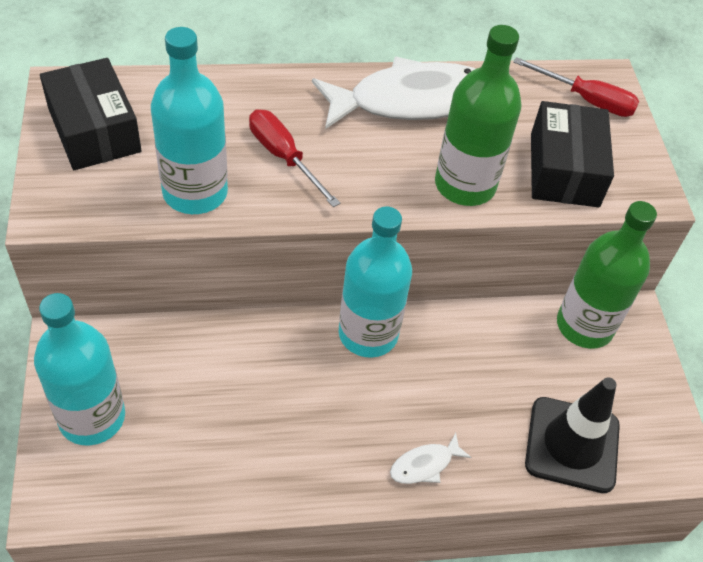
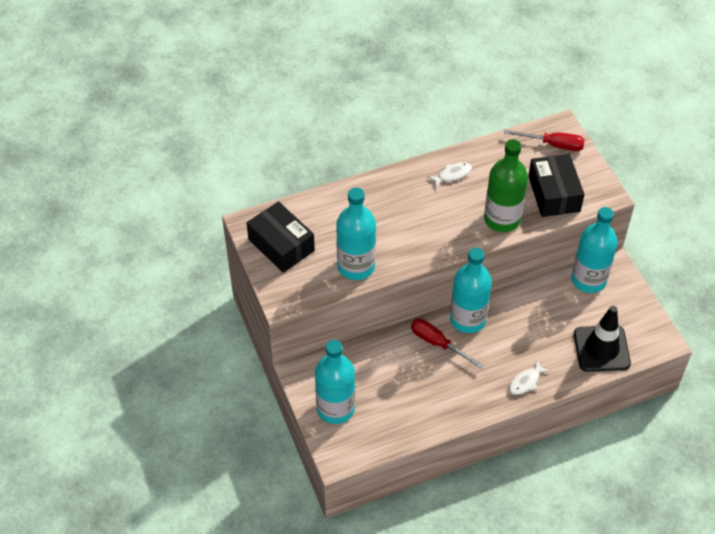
camera: 10 degrees left, 0 degrees up
(284, 157) = (395, 231): red screwdriver -> red screwdriver (438, 343)
(411, 101) = (452, 174): white fish -> white fish, size x0.41
(584, 326) = (588, 279): green bottle -> turquoise bottle

